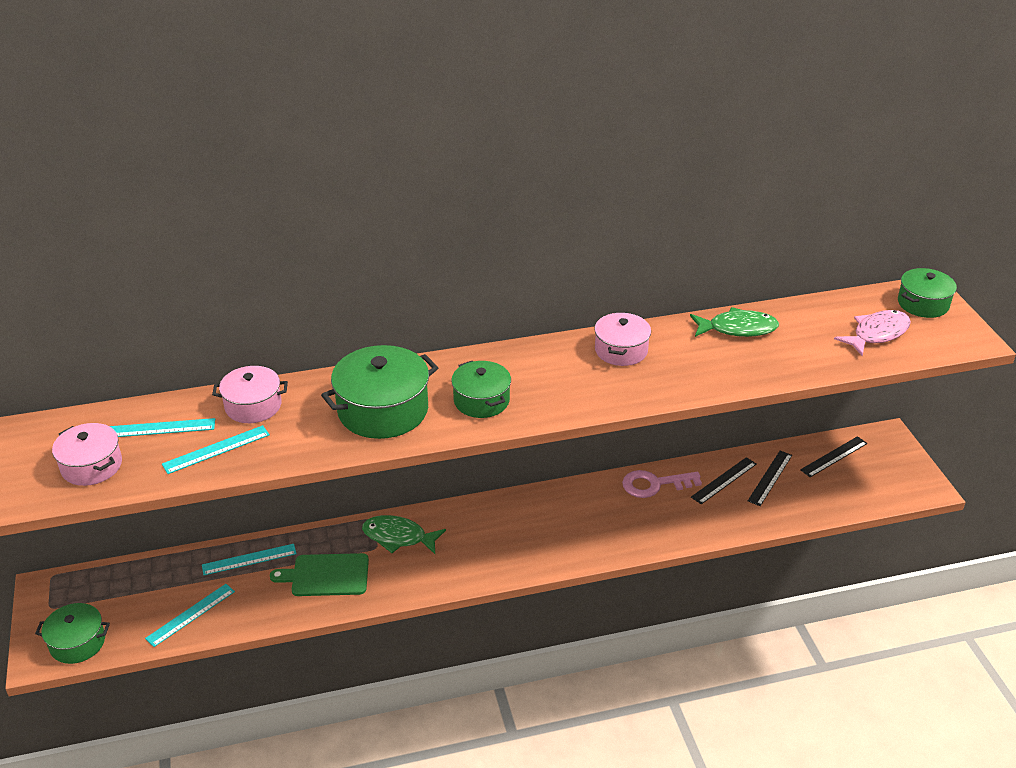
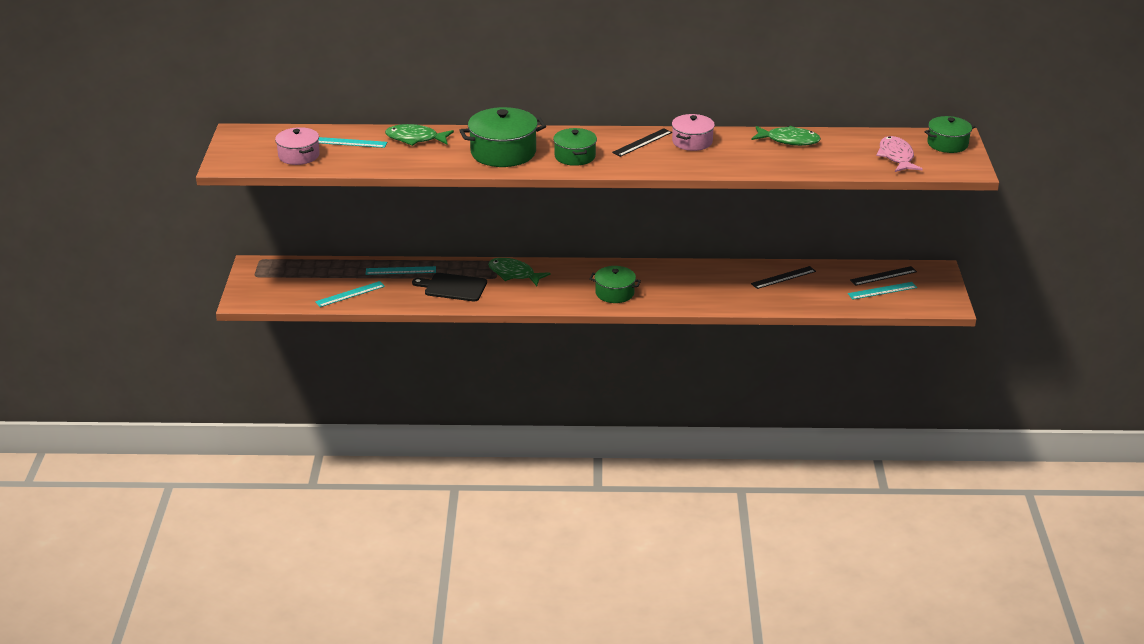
camera: 15 degrees right, 5 degrees down
(77, 642) = (269, 297): green pot -> green pot (614, 293)
(216, 449) = (382, 158): turquoise ruler -> turquoise ruler (882, 290)
(253, 406) = (415, 139): pink pot -> green fish
(326, 575) = (453, 287): green cutting board -> black cutting board
(654, 484) = (725, 272): pink key -> none
(770, 478) = (822, 281): black ruler -> black ruler (642, 142)
(877, 334) = (896, 157): pink fish -> pink fish turned 75 degrees counterclockwise

